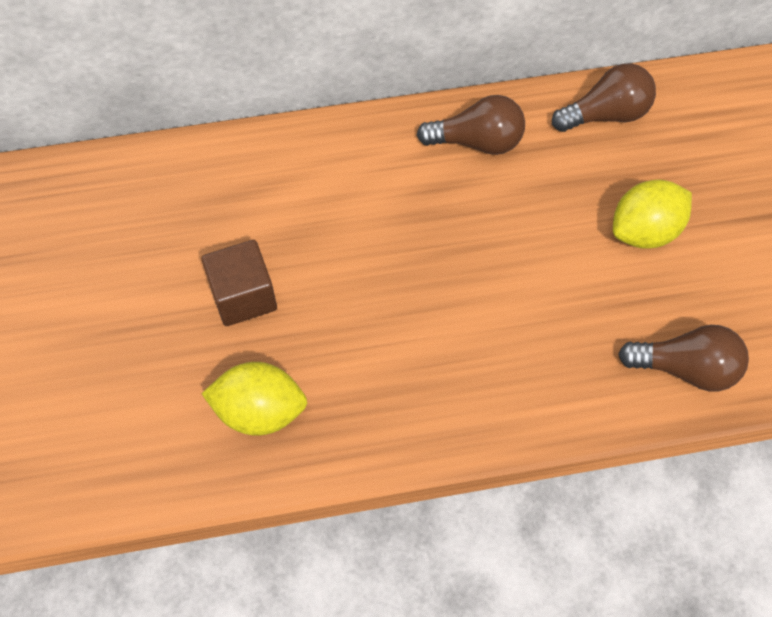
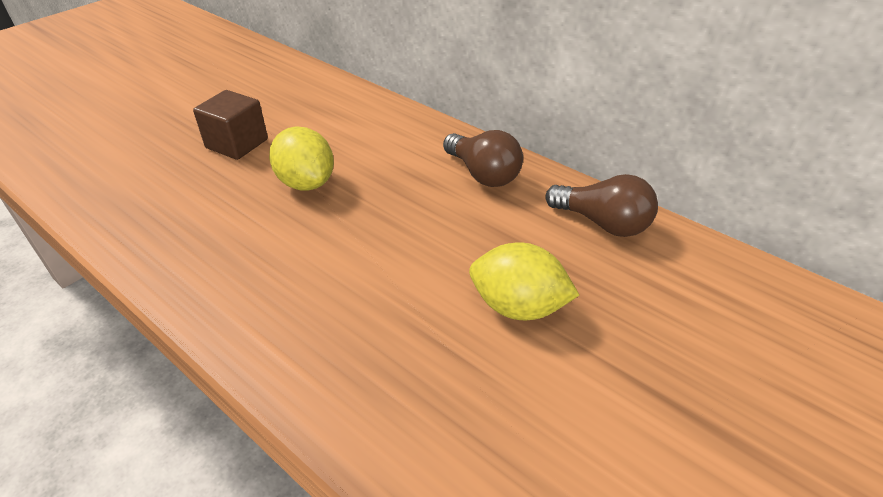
camera: 50 degrees right, 20 degrees down
(260, 411) = (145, 192): yellow lemon -> yellow lemon (306, 183)
(685, 368) = (394, 420): brown light bulb -> none

